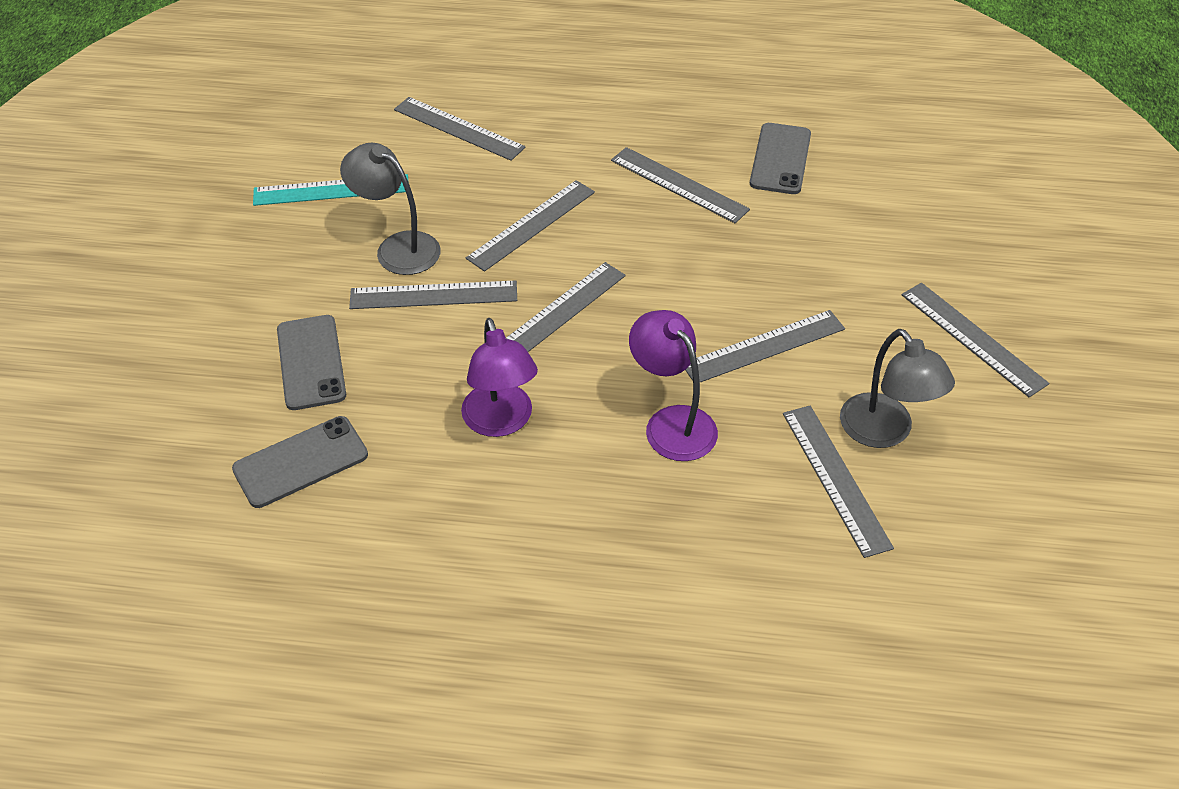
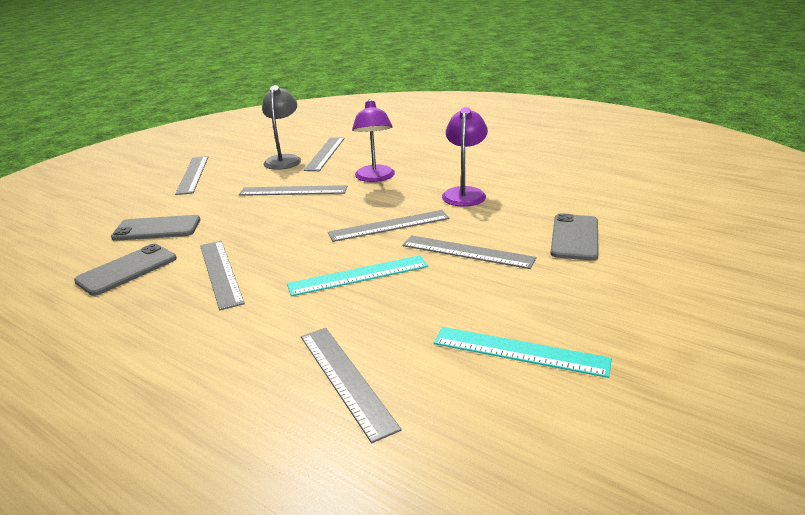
camera: 150 degrees left, 20 degrees down
(301, 462) = (591, 200): grey phone -> grey phone (157, 229)
(397, 247) = (478, 287): grey lamp -> none
(531, 225) = (358, 275): grey ruler -> turquoise ruler

